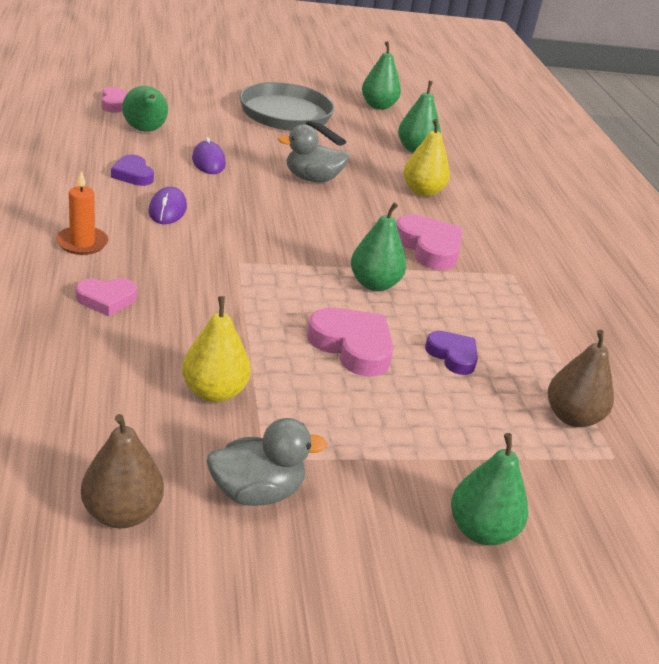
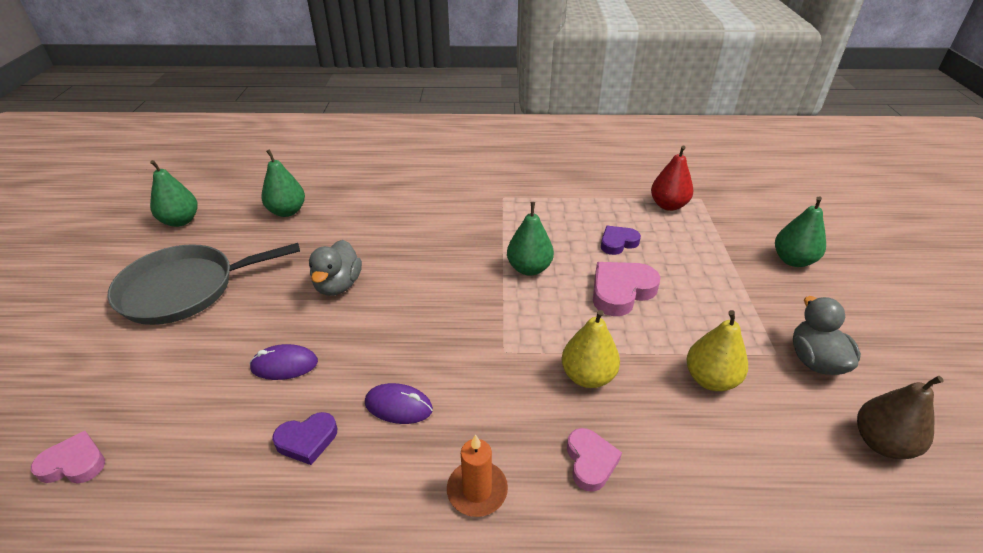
camera: 75 degrees left, 5 degrees up
(145, 130) = (179, 427): green pear -> none
(422, 191) = (371, 220): yellow pear -> yellow pear (587, 376)
(429, 248) = (468, 231): pink heart -> none
(572, 417) = (668, 205): brown pear -> red pear

